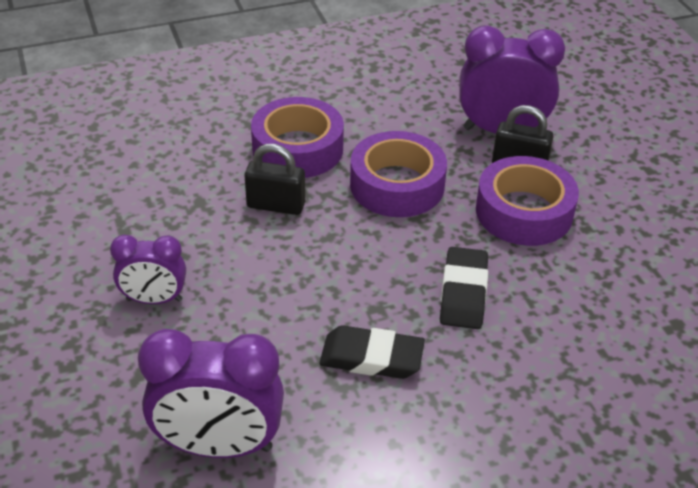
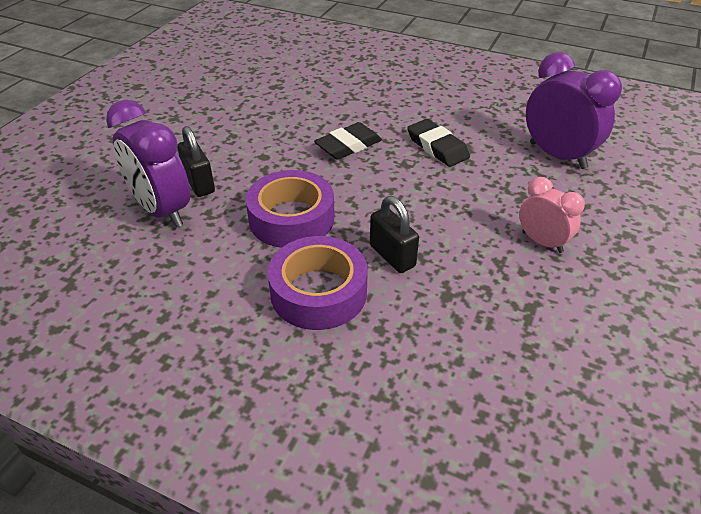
camera: 135 degrees left, 0 degrees up
(154, 300) = (542, 242): purple clock -> pink clock
(524, 212) = (247, 160): purple tape -> none

